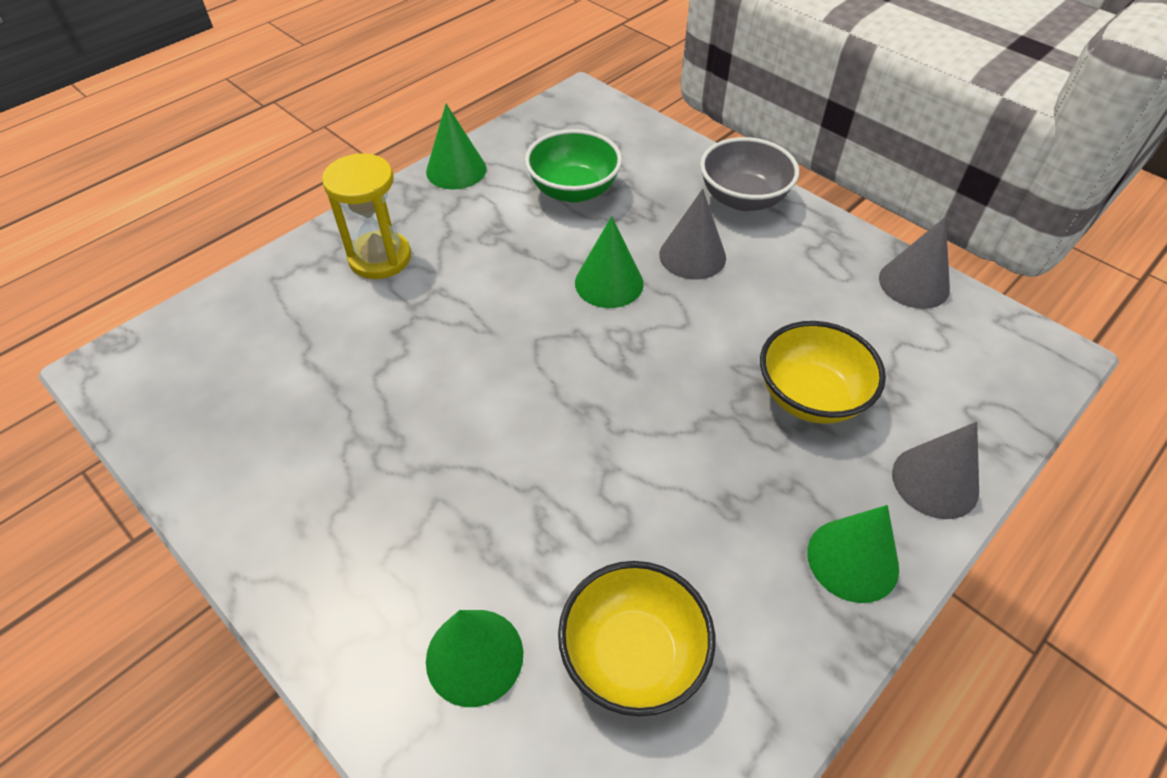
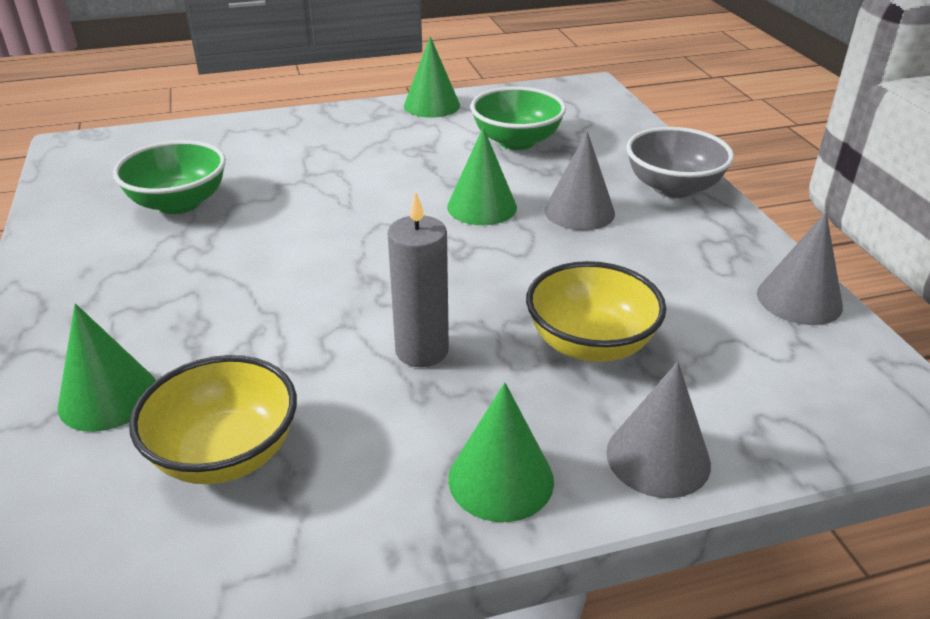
camera: 30 degrees right, 15 degrees down
(315, 398) = (179, 203): none -> green bowl
(380, 258) = (315, 140): yellow hourglass -> none
(694, 466) = (422, 350): none -> grey candle

